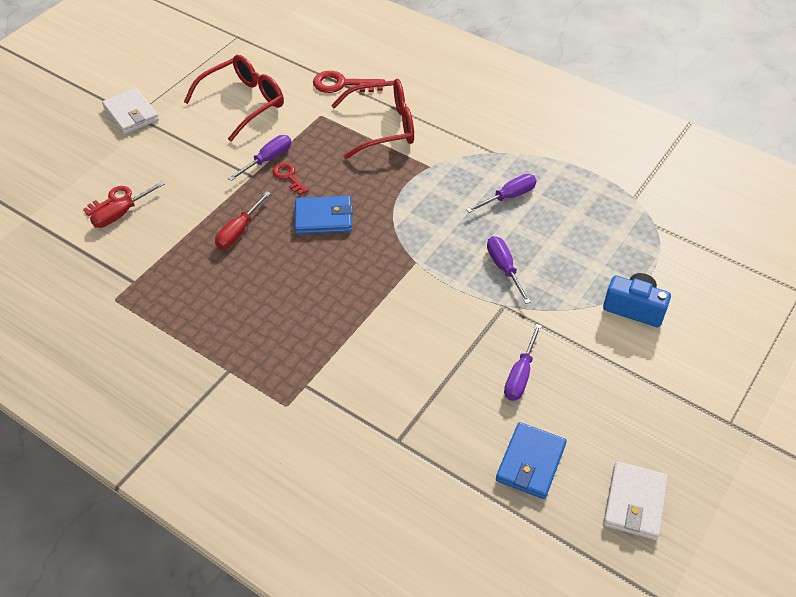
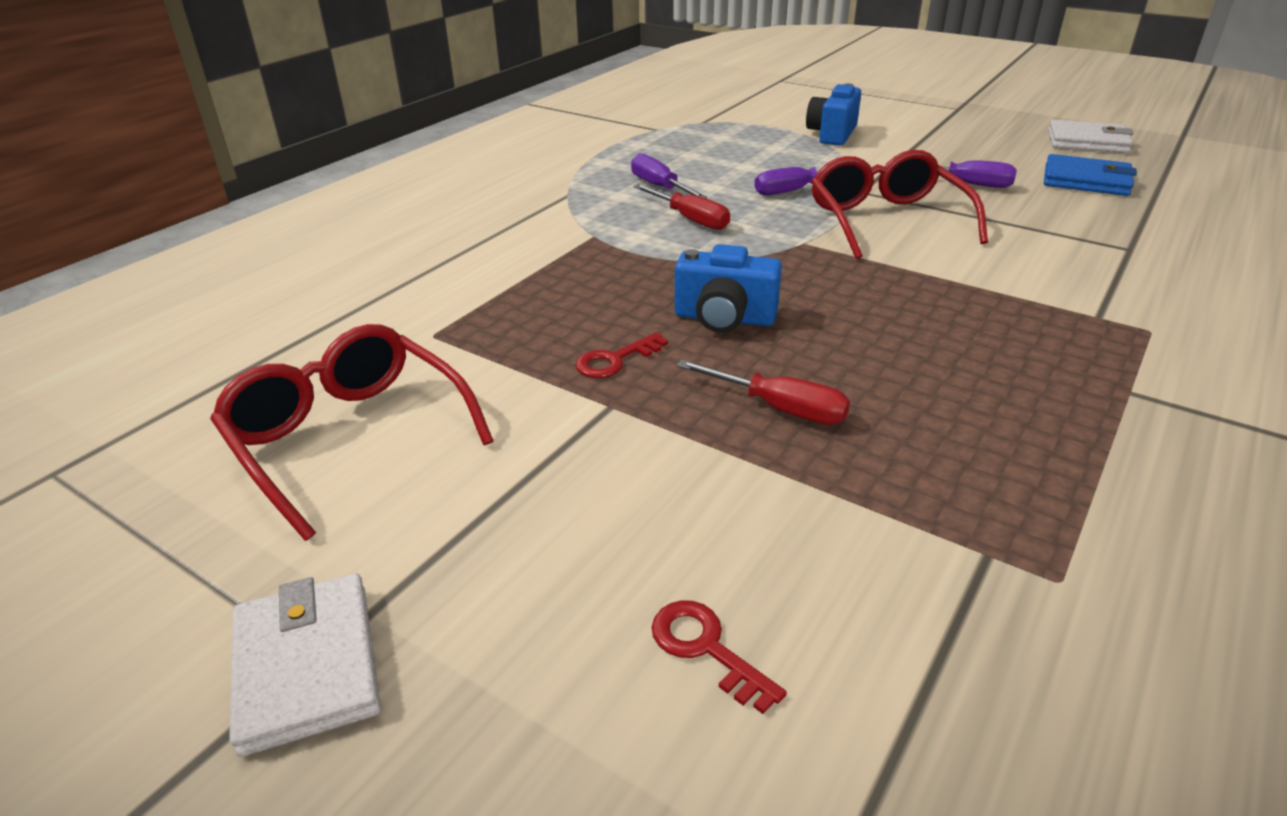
camera: 90 degrees left, 15 degrees down
(121, 214) = (760, 615): red screwdriver -> red screwdriver (690, 219)
(131, 114) = (307, 666): white wallet -> white wallet turned 75 degrees counterclockwise
(267, 160) = (561, 388): purple screwdriver -> none
(323, 218) = (724, 318): blue wallet -> blue camera
(342, 84) = (344, 315): red key -> none
(383, 126) = (486, 273): red glasses -> red glasses (886, 220)

